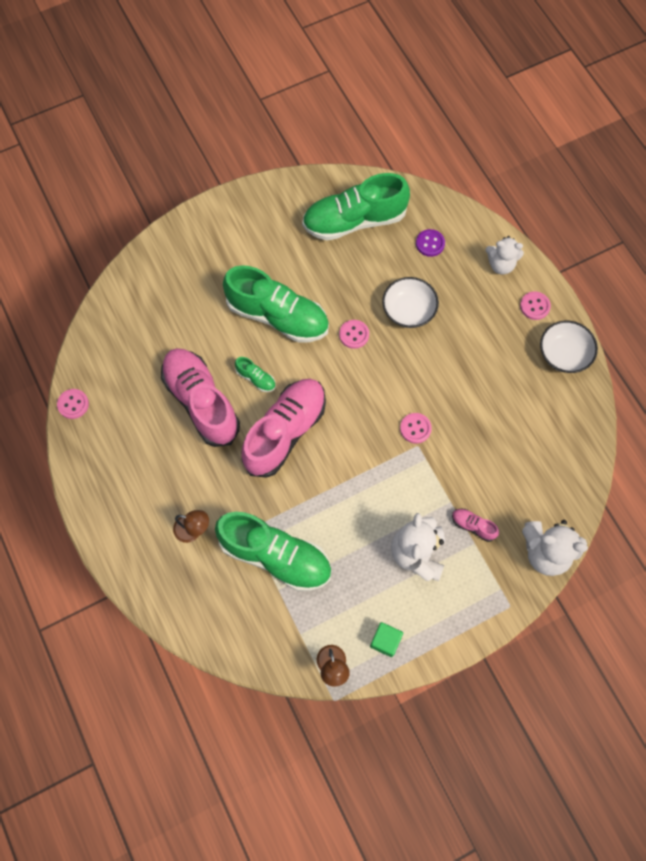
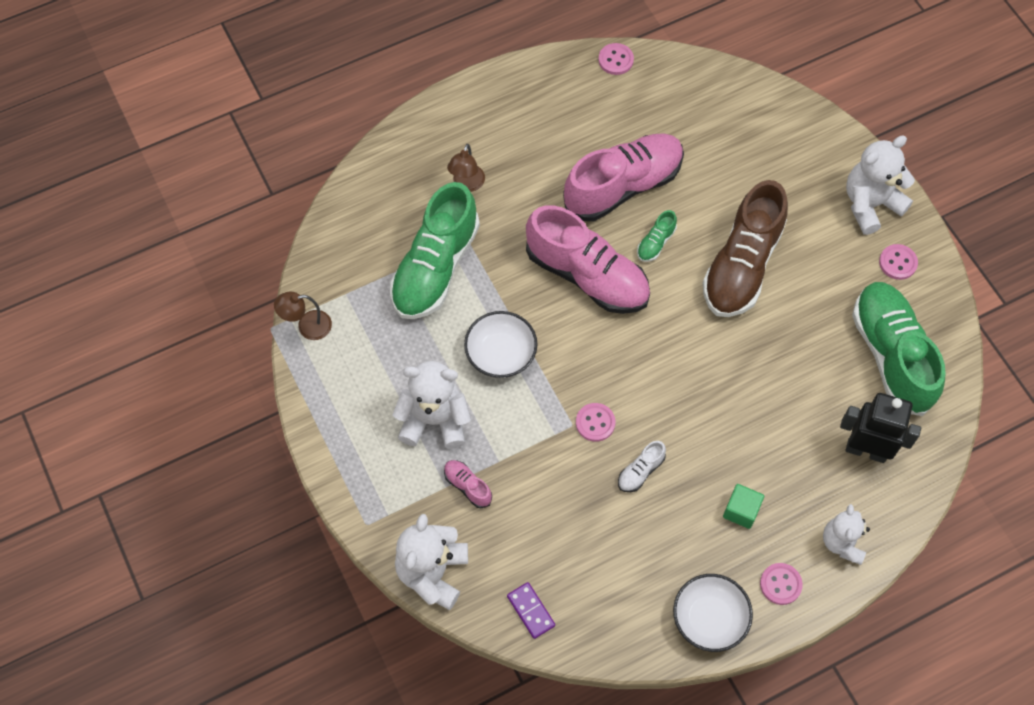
camera: 90 degrees right, 5 degrees down
(226, 223) = (870, 204): none -> white teddy bear
(278, 316) = (742, 265): green shoe -> brown shoe
(354, 334) = (722, 353): pink button -> pink button (897, 263)
(385, 641) = (332, 382): green cube -> green cube (741, 511)
(408, 310) = (762, 419): white bowl -> white bowl (501, 354)
(430, 243) = (866, 450): purple button -> black robot
(454, 396) = (640, 471): none -> white shoe
(473, 526) = (467, 486): pink shoe -> pink shoe turned 75 degrees counterclockwise
(570, 477) = (531, 611): none -> purple domino

